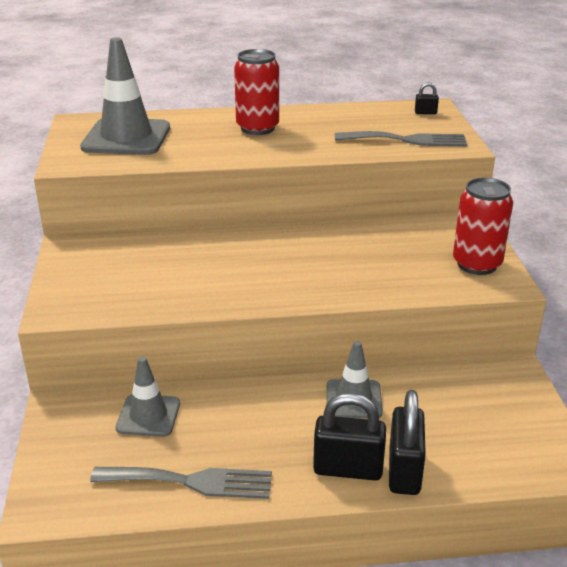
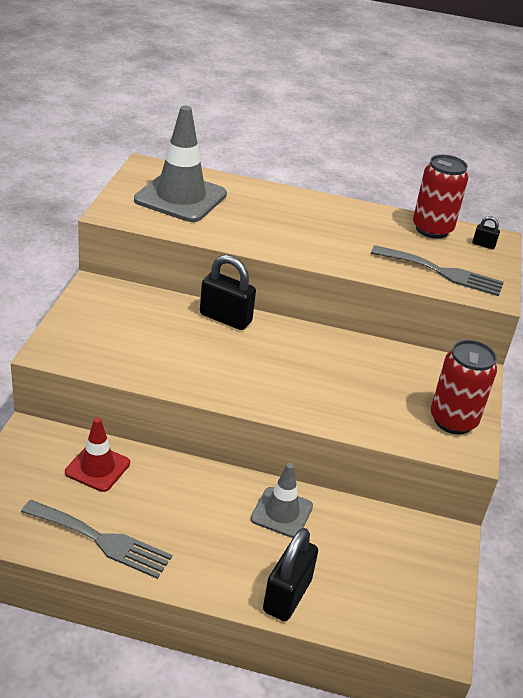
camera: 15 degrees right, 5 degrees up
(148, 416) = (97, 468): grey traffic cone -> red traffic cone
(257, 128) = (306, 219): red can -> red can (432, 229)
(348, 469) = (239, 576): black padlock -> black padlock (225, 318)

